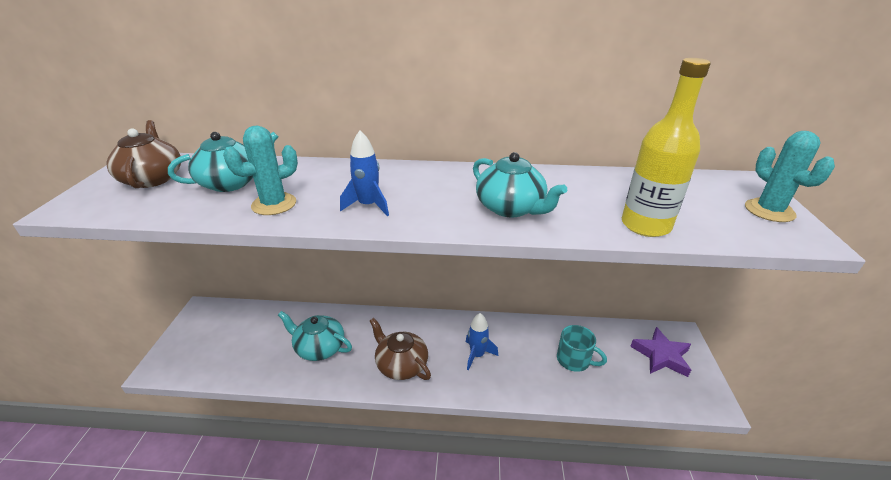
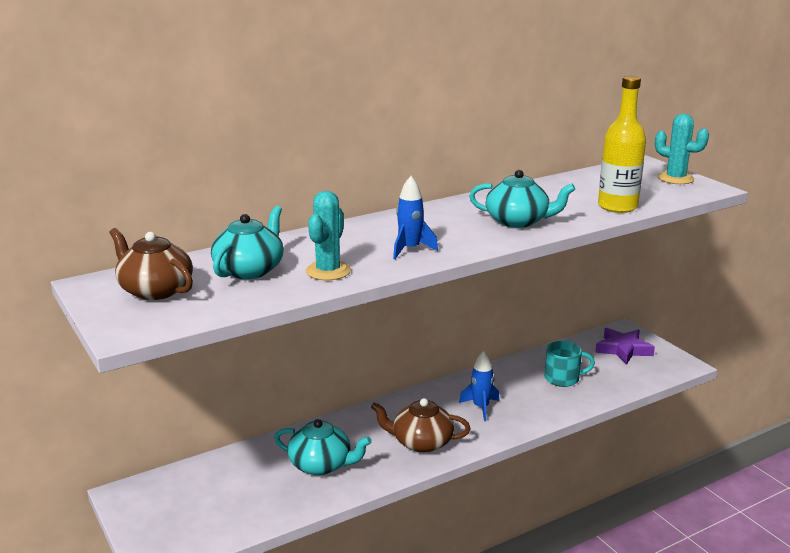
camera: 35 degrees left, 10 degrees down
(319, 347) = (321, 465): turquoise teapot -> turquoise teapot turned 150 degrees counterclockwise

